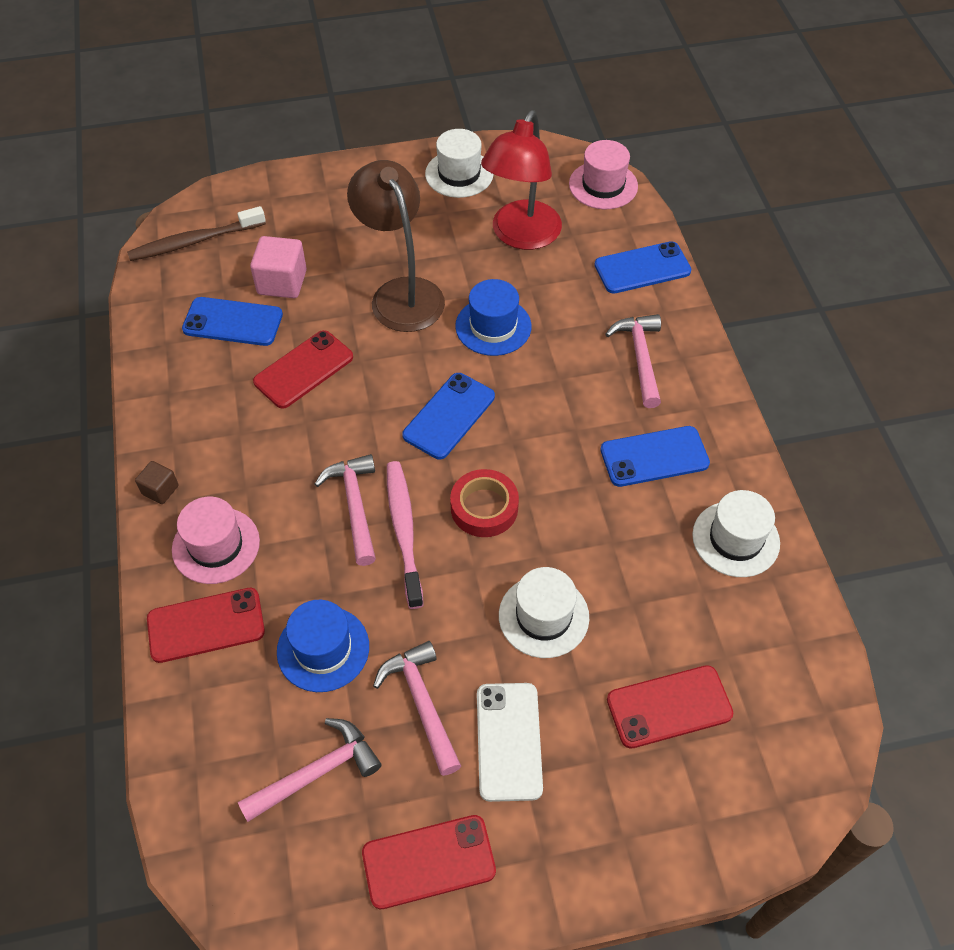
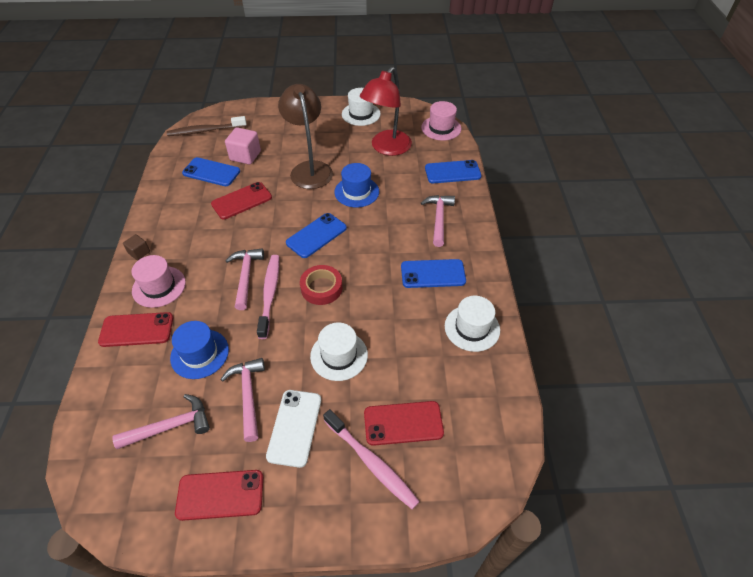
camera: 10 degrees right, 5 degrees down
(638, 774) = (371, 462): none -> pink toothbrush

